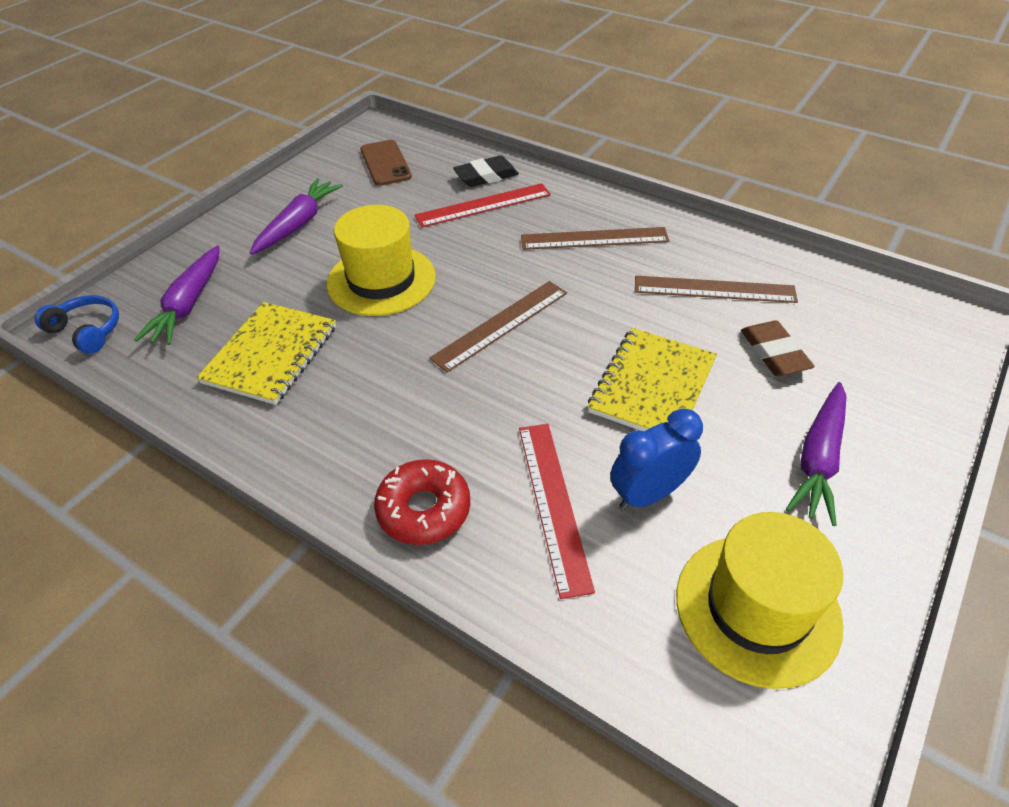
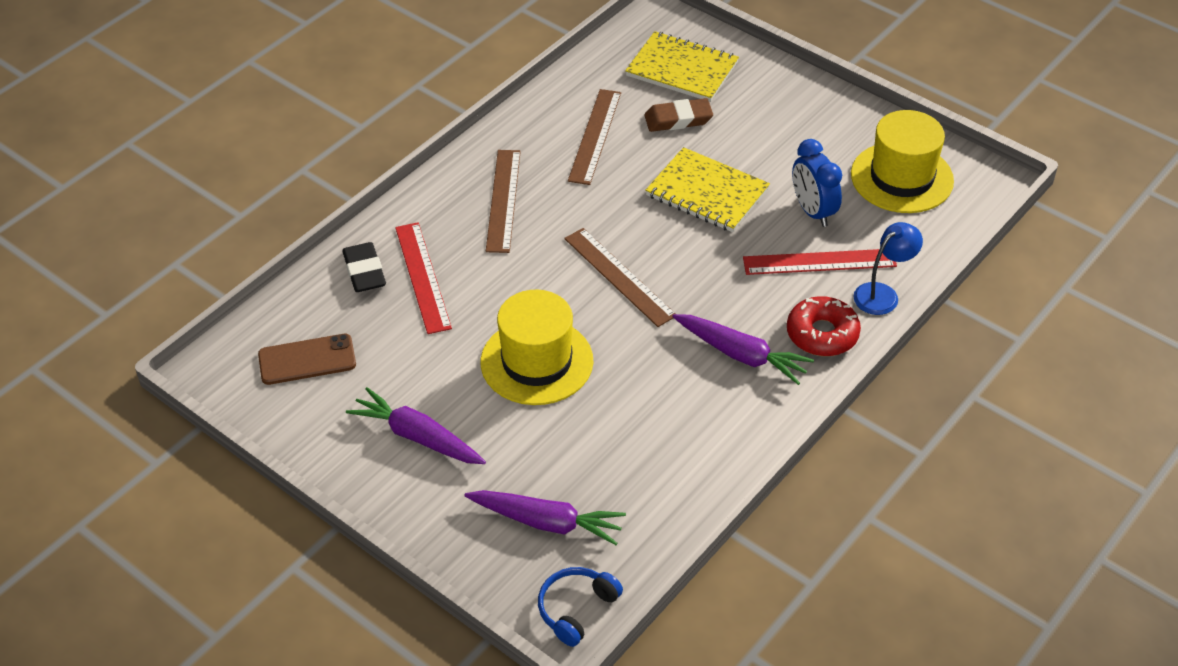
camera: 85 degrees left, 0 degrees up
(271, 355) = (637, 443): yellow notebook -> yellow notebook (682, 69)
(502, 580) = (882, 294): none -> blue lamp
(818, 459) = (786, 123): purple carrot -> purple carrot (741, 355)

